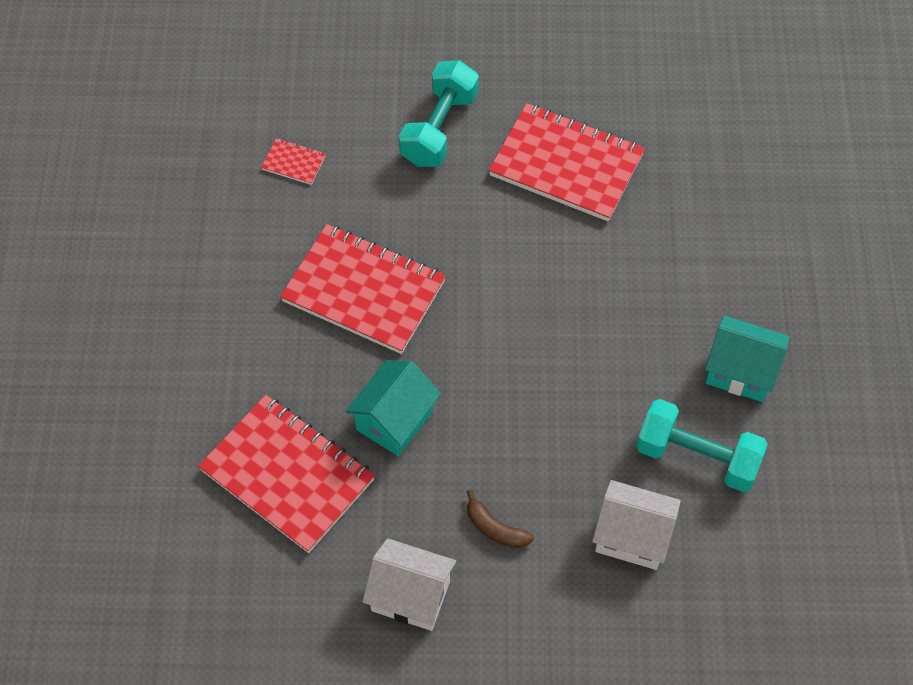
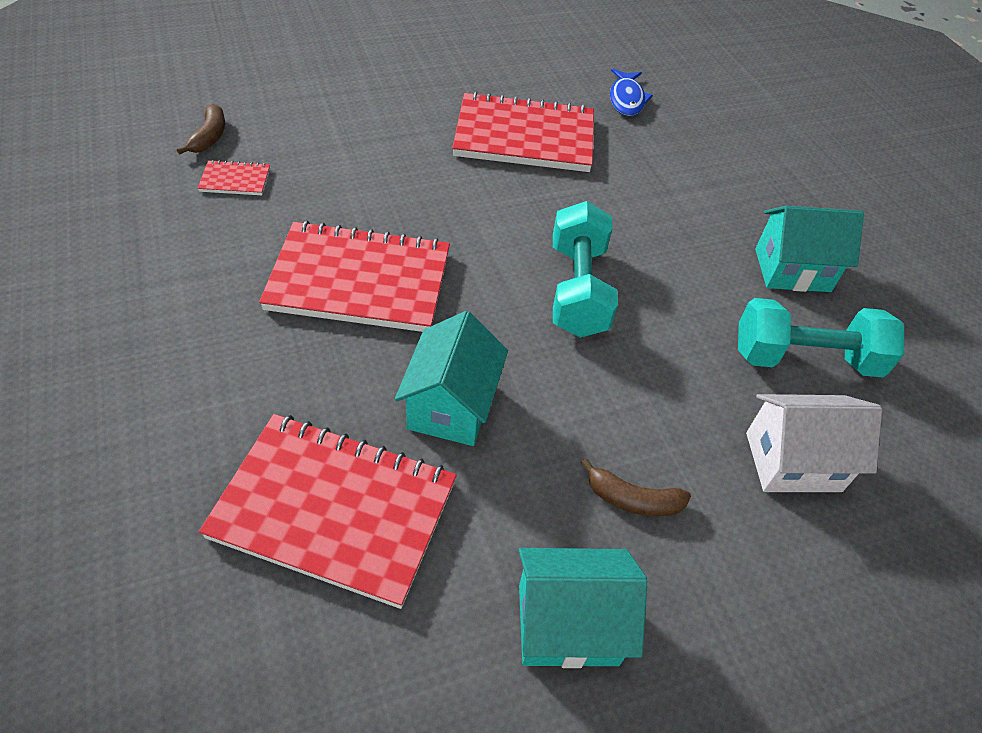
camera: 25 degrees left, 10 degrees down
(284, 108) = (209, 137): none -> brown banana
(410, 596) = (568, 624): white house -> turquoise house
(439, 128) = (384, 129): turquoise dumbbell -> turquoise dumbbell (577, 290)
(692, 136) = (626, 99): none -> blue fish

